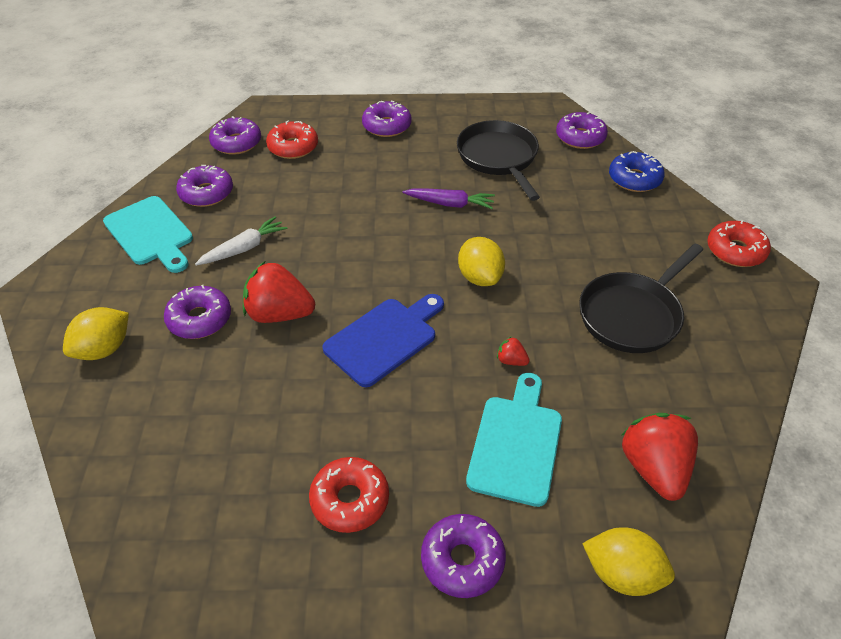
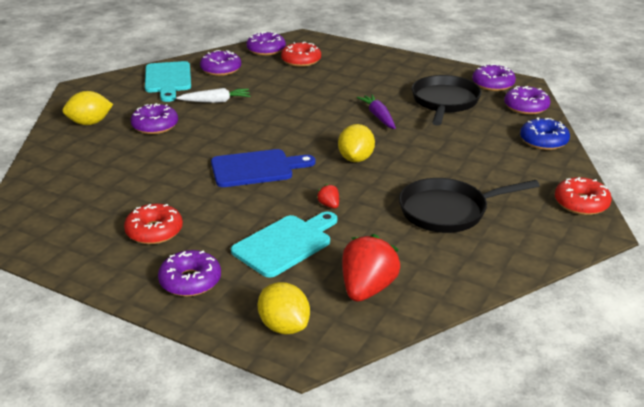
camera: 30 degrees right, 15 degrees down
(279, 314) = (204, 137): red strawberry -> none
(387, 126) = (379, 65): purple donut -> purple donut (493, 84)
(450, 204) = (378, 116): purple carrot -> purple carrot turned 150 degrees counterclockwise

